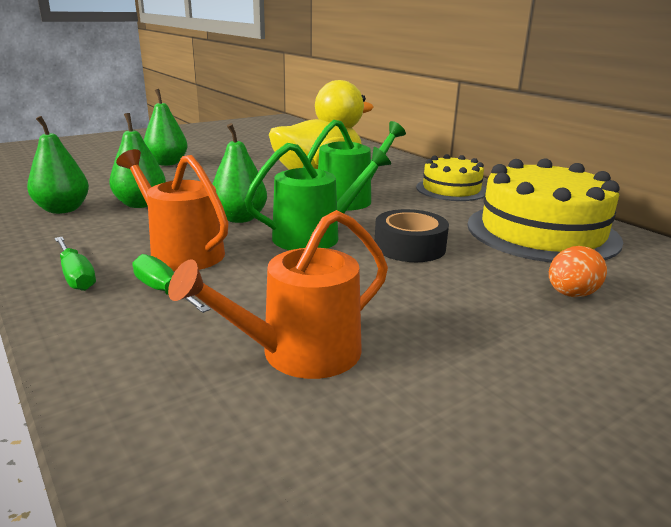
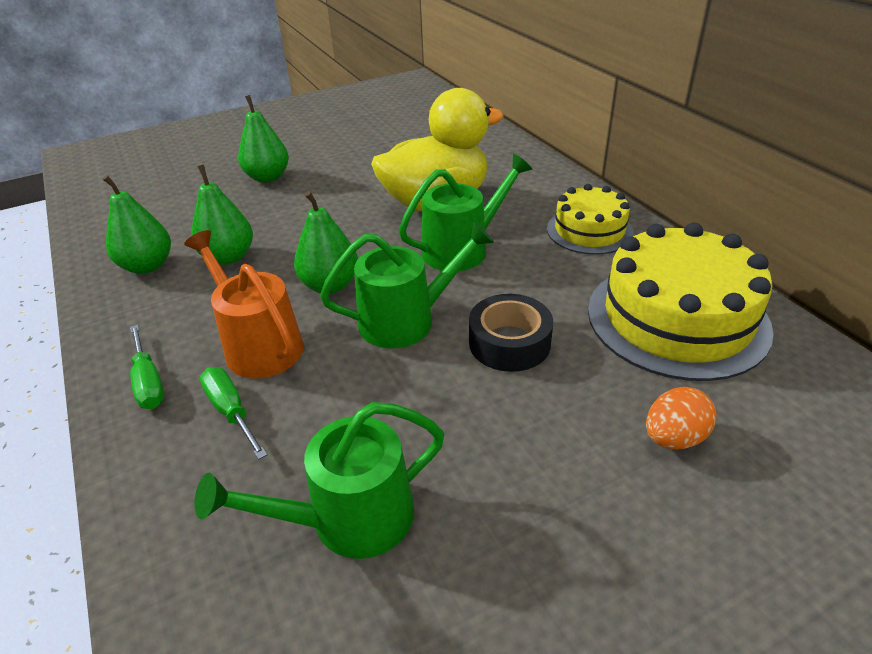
camera: 10 degrees right, 15 degrees up
(300, 353) = (350, 518): orange watering can -> green watering can

